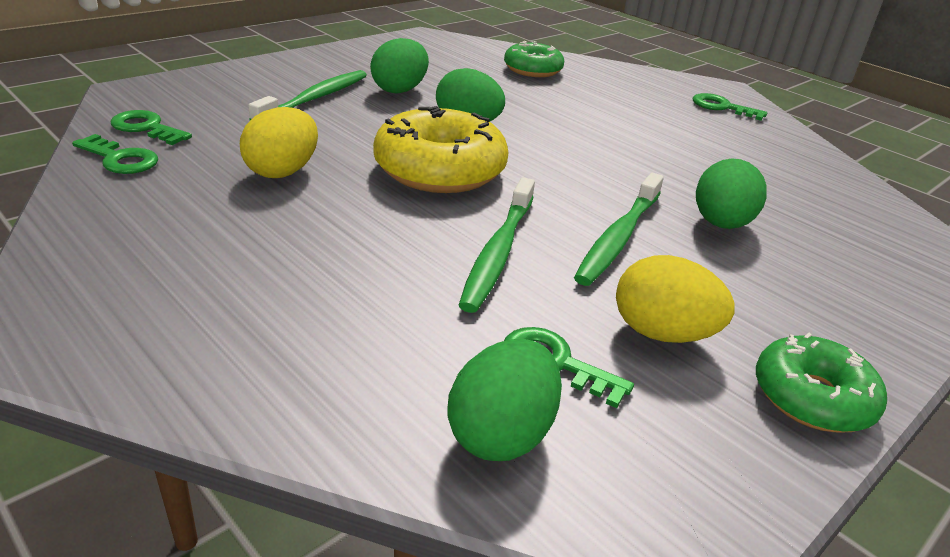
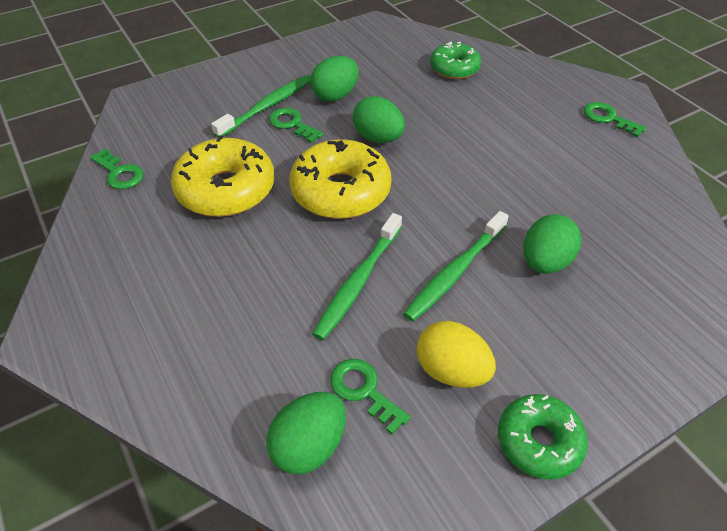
camera: 15 degrees right, 15 degrees up
(146, 128) = (141, 140): green key -> green key (292, 124)
(282, 171) = (226, 189): yellow egg -> yellow donut

